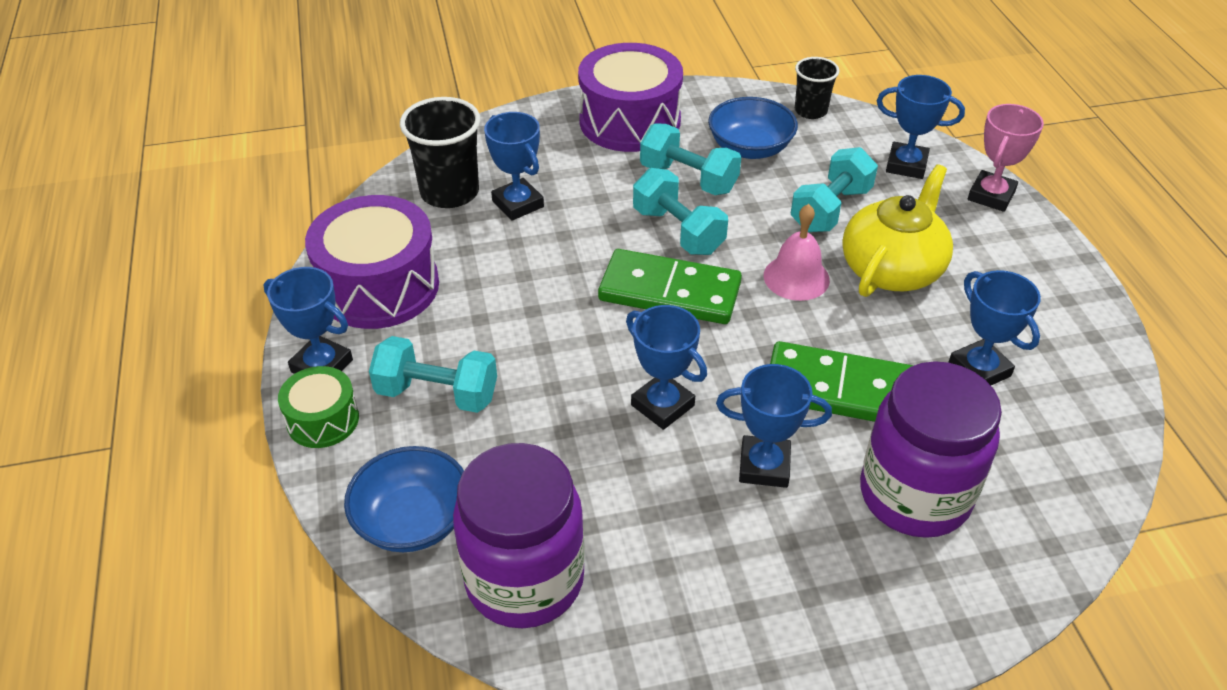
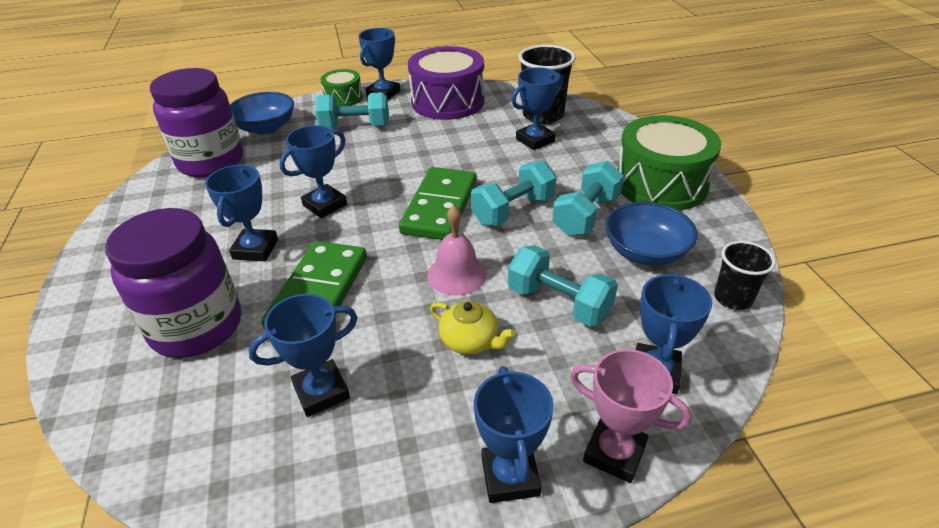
camera: 90 degrees right, 5 degrees down
(437, 393) = (355, 126): turquoise dumbbell -> turquoise dumbbell turned 75 degrees clockwise
(630, 121) = (660, 184): purple drum -> green drum
(892, 268) = (470, 341): yellow teapot -> yellow teapot, size x0.55
(1029, 249) = (510, 476): none -> blue trophy

